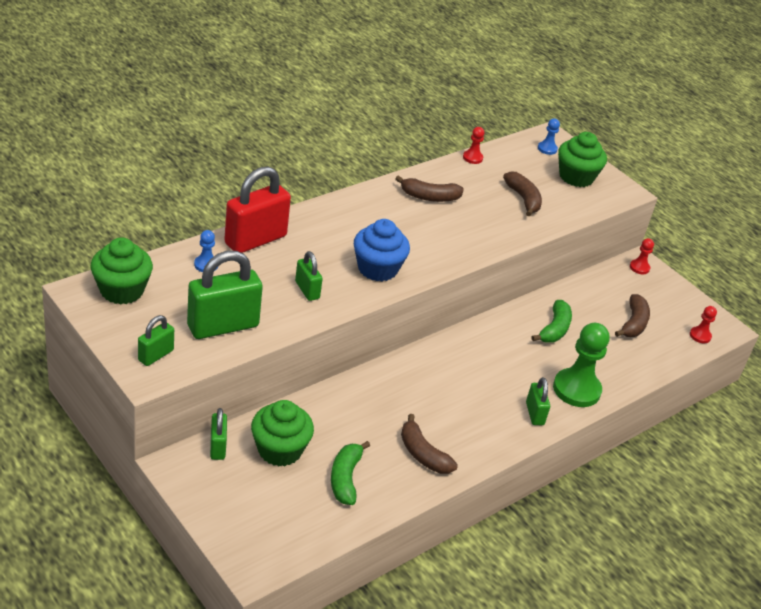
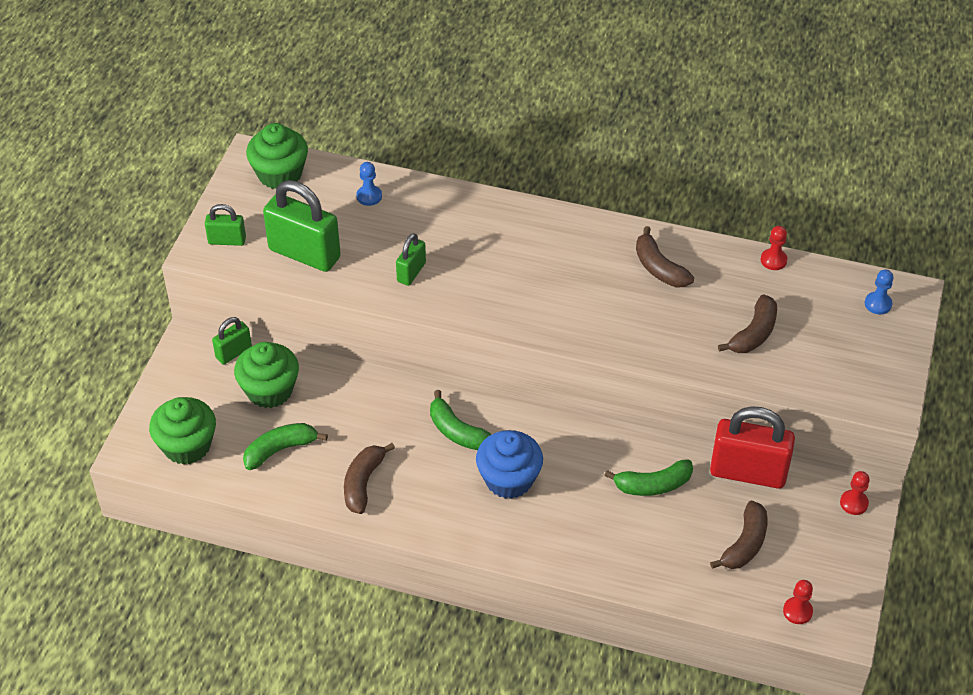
camera: 60 degrees right, 10 degrees up
(255, 240) = (439, 202): red padlock -> red padlock (748, 472)
(377, 269) = (498, 297): blue cupcake -> blue cupcake (509, 479)
(423, 382) = (457, 431): none -> green banana
(534, 414) = (506, 533): green padlock -> none
(576, 177) = (856, 352): green cupcake -> green cupcake (187, 446)
(576, 389) = (579, 548): green pawn -> none
(633, 323) = (745, 544): brown banana -> brown banana turned 45 degrees counterclockwise

